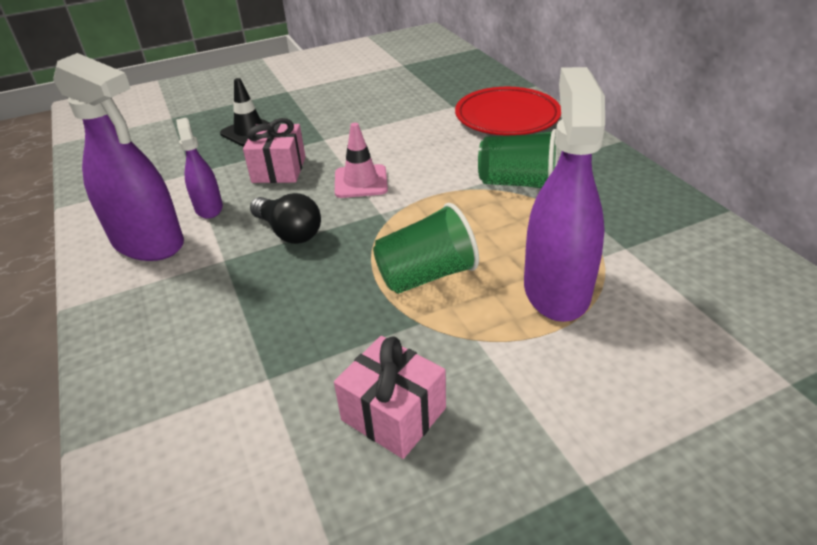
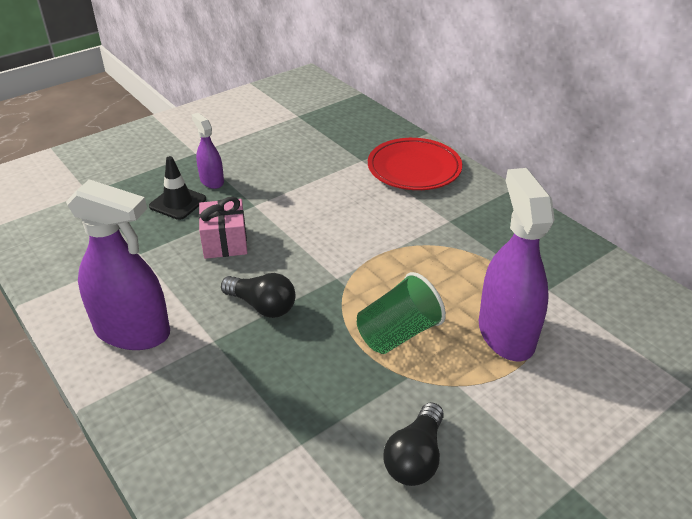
camera: 15 degrees left, 0 degrees up
(209, 208) = (175, 289): purple spray bottle -> purple spray bottle (212, 181)
(361, 182) = (307, 248): pink traffic cone -> none
(393, 414) = (415, 458): pink gift -> black light bulb
(518, 183) = (445, 237): green cup -> none

